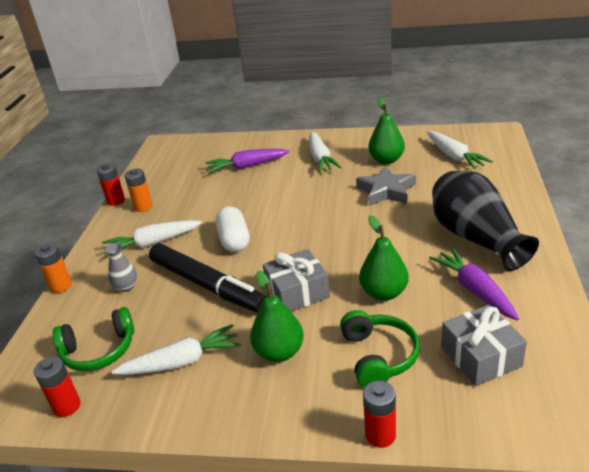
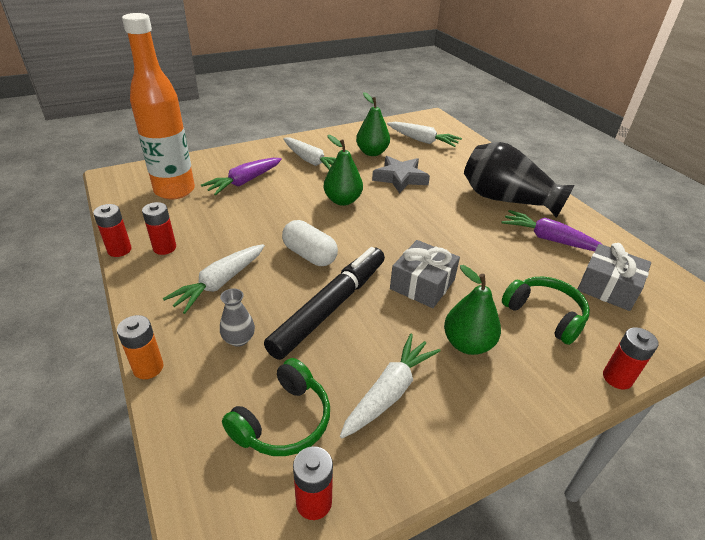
camera: 40 degrees left, 5 degrees up
(143, 207) = (164, 248): orange battery -> red battery
(190, 163) = (174, 190): none -> orange bottle
(207, 285) = (330, 307): black marker -> black marker turned 60 degrees counterclockwise
(384, 293) = (491, 262): green pear -> green pear (342, 200)

